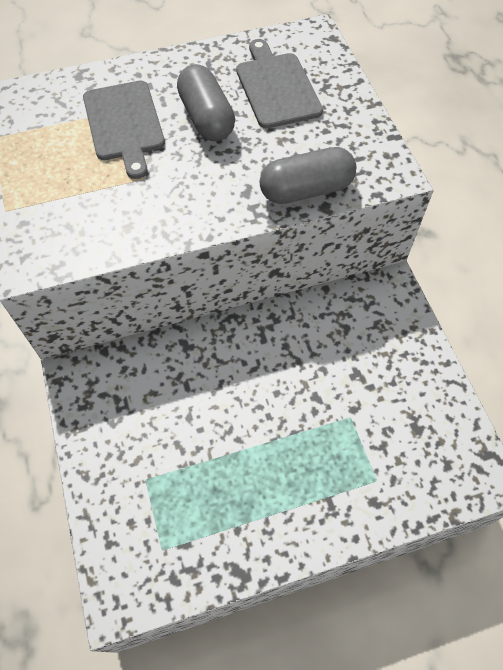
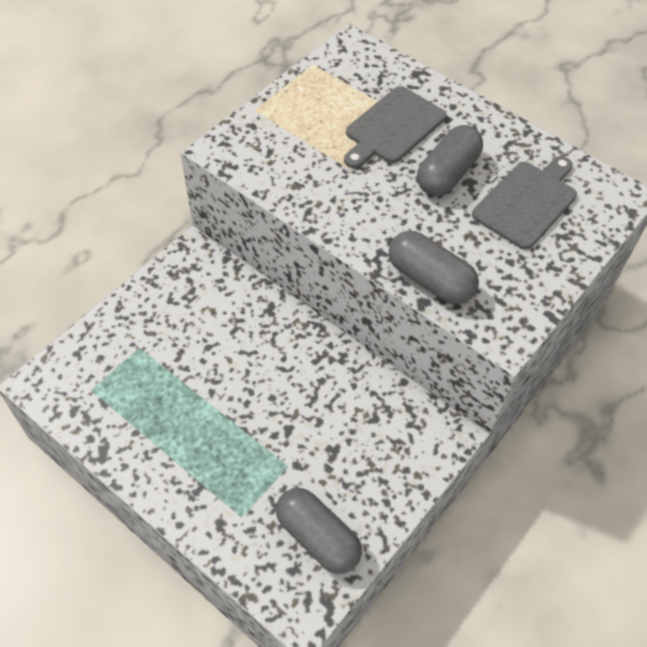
camera: 55 degrees right, 5 degrees down
(428, 430) = (317, 537): none -> grey capsule

